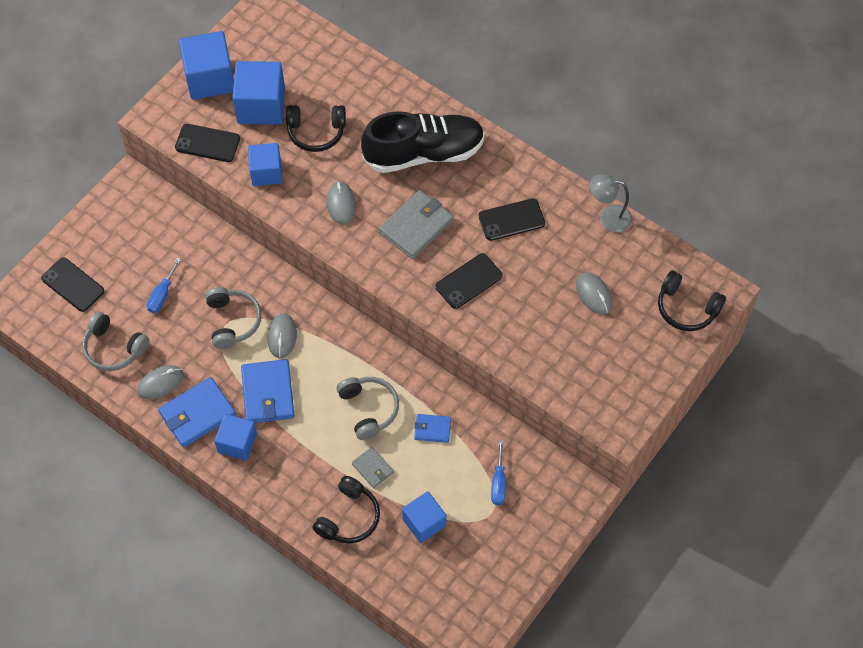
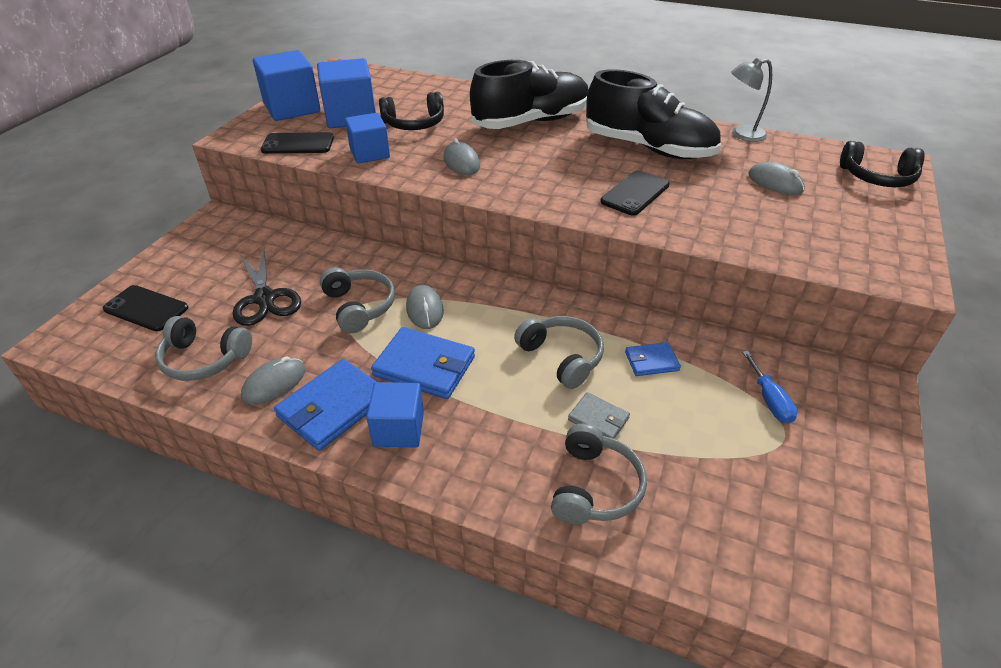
camera: 15 degrees left, 20 degrees down
(162, 295) = (265, 298): blue screwdriver -> black scissors
(268, 393) = (424, 366): blue wallet -> blue wallet turned 45 degrees counterclockwise
(349, 517) = (595, 487): black headphones -> grey headphones
(416, 226) = (552, 165): grey wallet -> none
(424, 522) = (704, 468): blue cube -> none
(511, 220) = (648, 148): black phone -> black shoe

